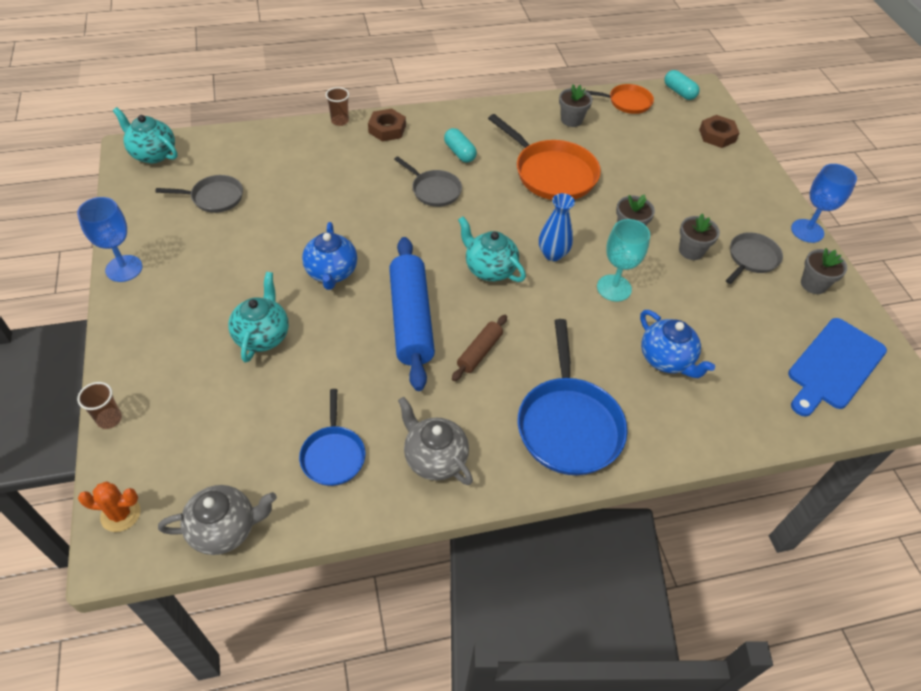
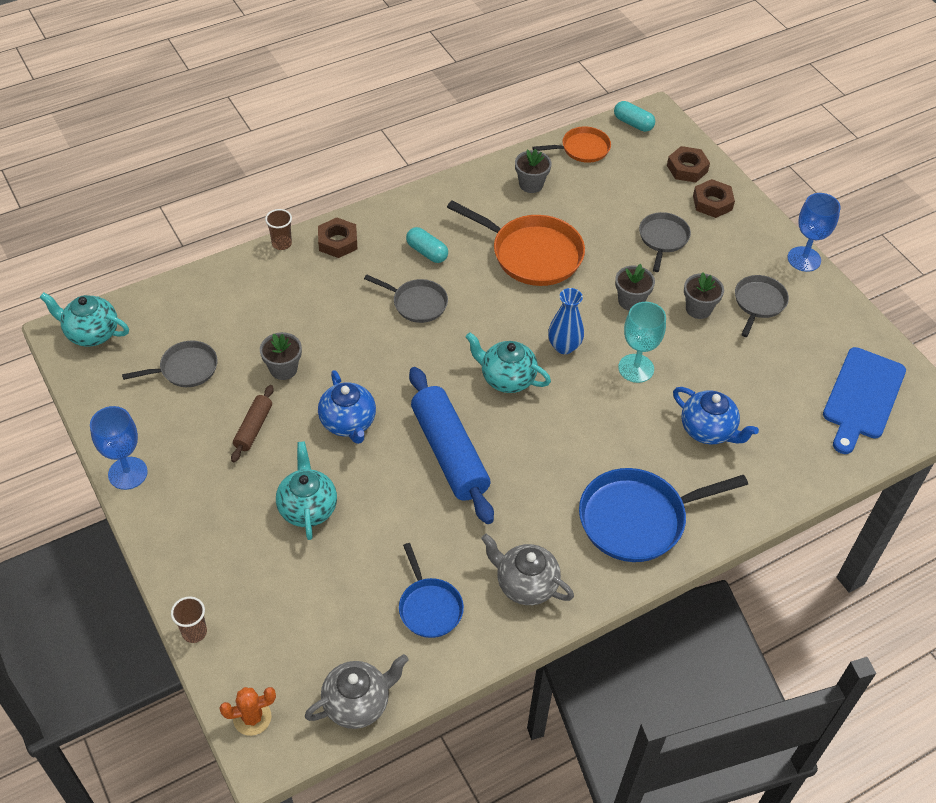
camera: 15 degrees left, 0 degrees up
(479, 352) = (529, 469): brown rolling pin -> brown rolling pin (253, 428)
(568, 424) = (637, 519): blue pan -> blue pan turned 90 degrees clockwise
(676, 186) = (663, 239): none -> grey pan
(732, 167) = (712, 202): none -> brown nut
(813, 284) = (823, 316): grey flower pot -> grey flower pot (283, 369)

